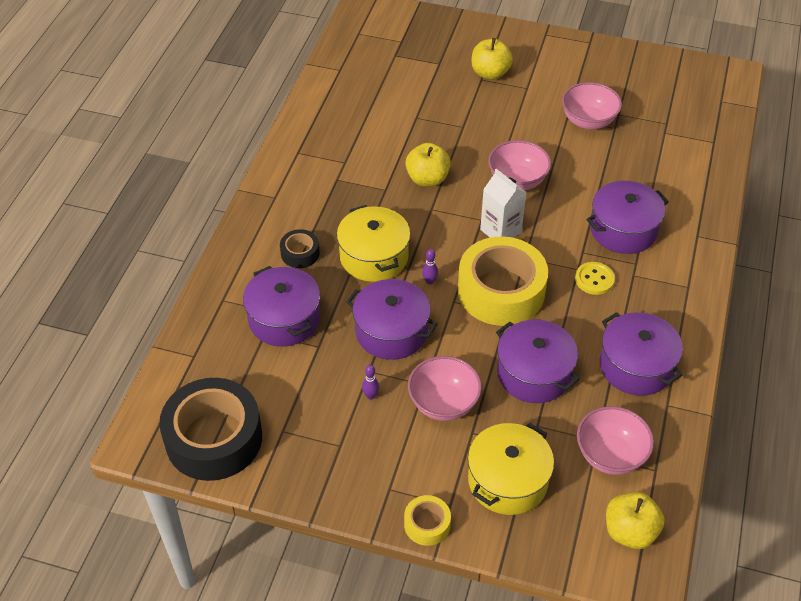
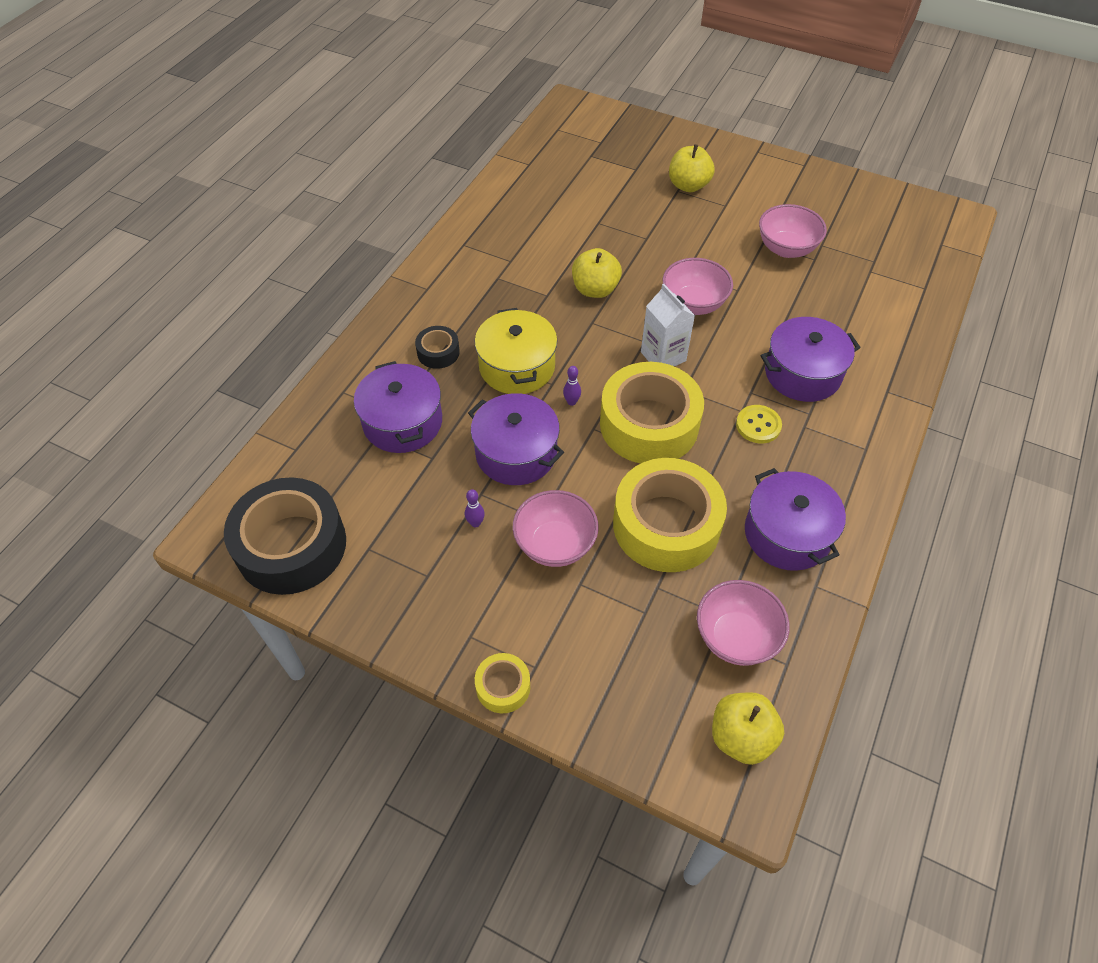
camera: 10 degrees right, 5 degrees up
(507, 480) = (608, 648): yellow pot -> none
(534, 373) = (666, 525): purple pot -> yellow tape

